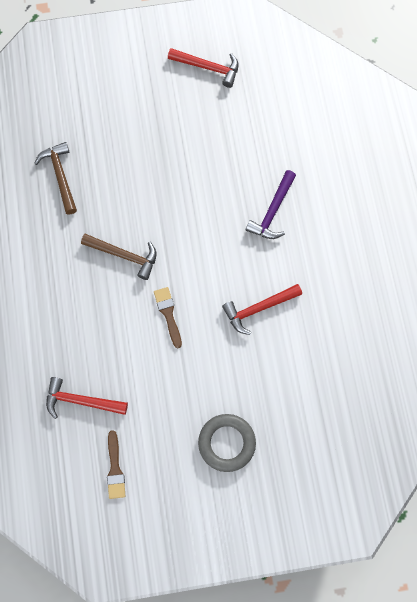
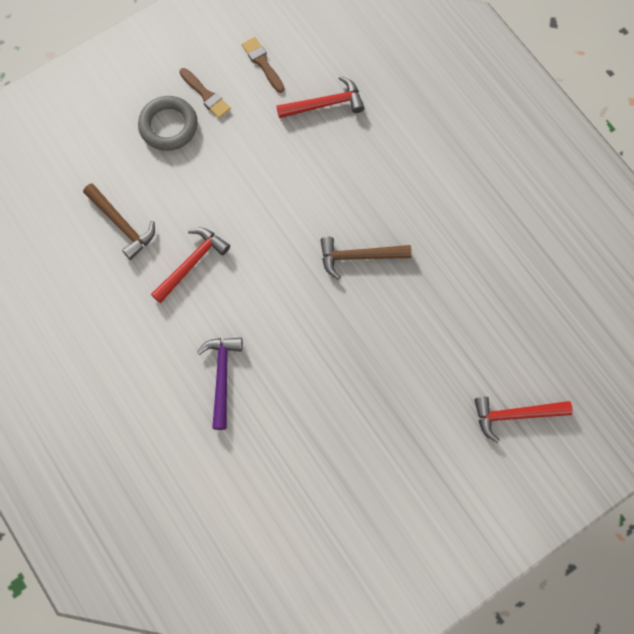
camera: 155 degrees right, 0 degrees up
(60, 176) = (476, 312): brown hammer -> brown hammer (121, 224)
(168, 314) = (282, 218): brown brush -> brown brush (206, 95)
(208, 68) = (382, 529): red hammer -> red hammer (515, 415)

